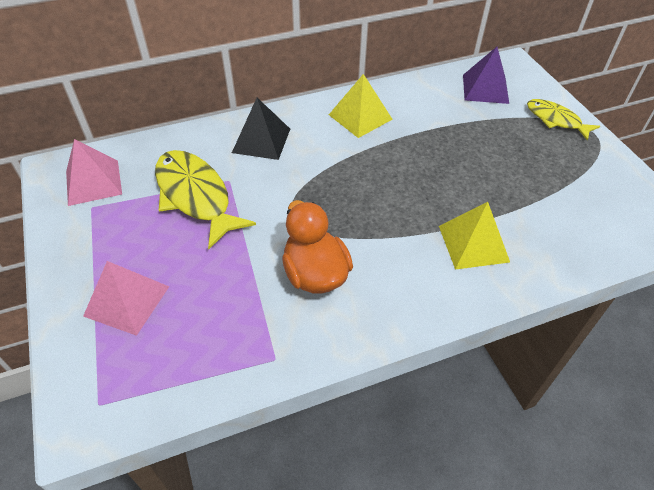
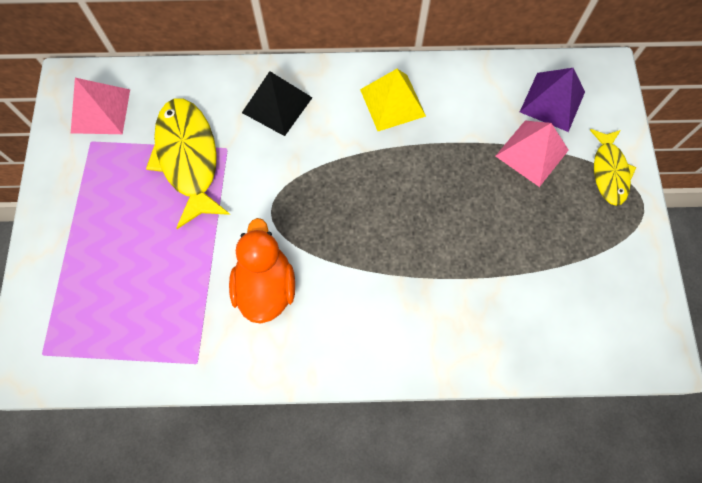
camera: 20 degrees right, 20 degrees up
(127, 301) = (92, 259): pink pyramid -> pink pyramid (532, 153)
(473, 243) = (432, 303): yellow pyramid -> none
(555, 120) = (609, 172): yellow fish -> yellow fish turned 150 degrees counterclockwise

